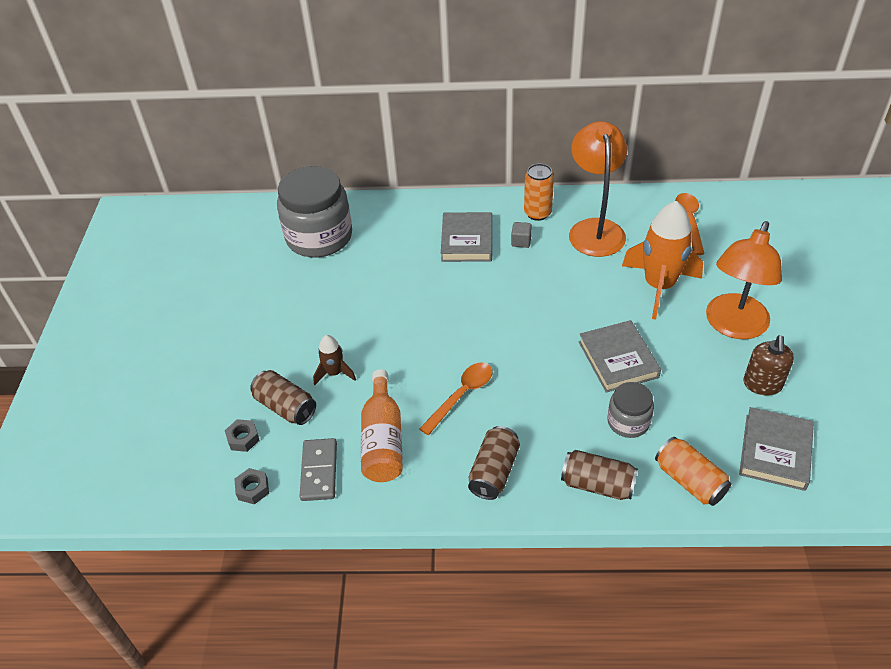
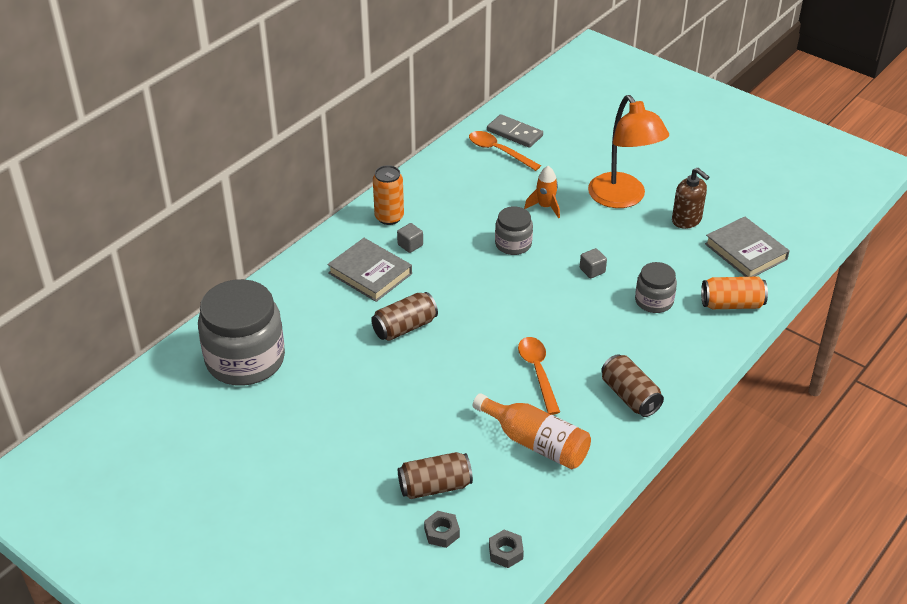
camera: 55 degrees left, 5 degrees down
(319, 471) = (528, 499): grey domino -> grey domino (514, 133)
(334, 373) = (430, 435): brown rocket -> none
(591, 294) = (513, 244): none -> grey jar
(595, 229) = (446, 200): orange lamp -> none
(597, 484) = (693, 350): brown can -> brown can (404, 327)
(618, 359) = (592, 270): grey book -> grey cube
(659, 286) = (545, 207): orange rocket -> orange rocket, size x0.49

